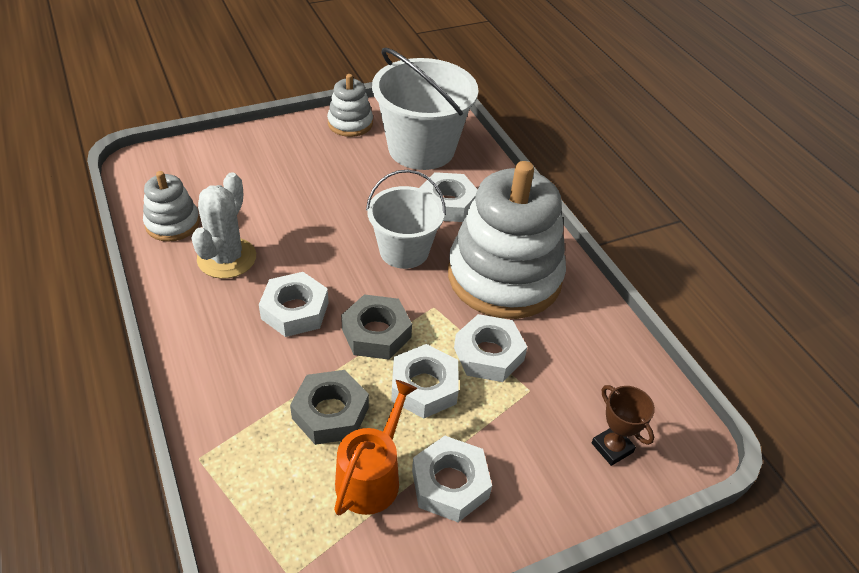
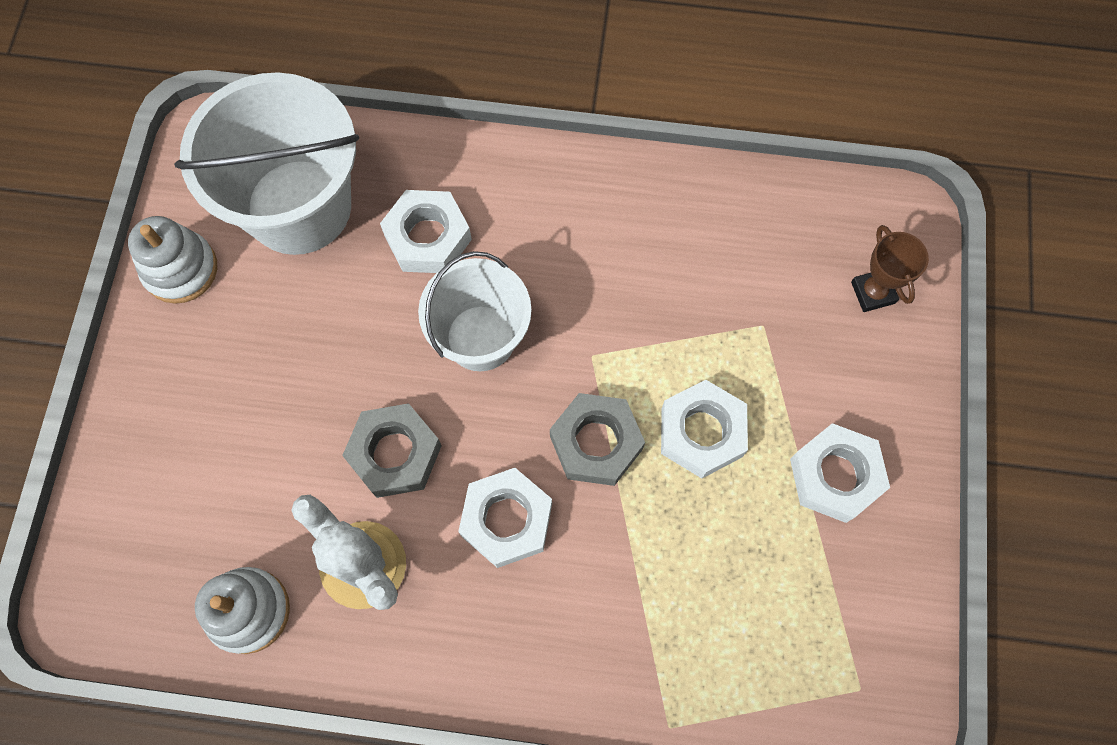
camera: 55 degrees left, 25 degrees up
(330, 413) = (683, 553): grey nut -> grey nut (395, 454)
(371, 476) = (787, 550): orange watering can -> none
(489, 354) = (694, 337): white nut -> none
(504, 276) = (590, 249): white stacking toy -> none
(612, 447) = (872, 292): brown trophy -> brown trophy turned 75 degrees clockwise

